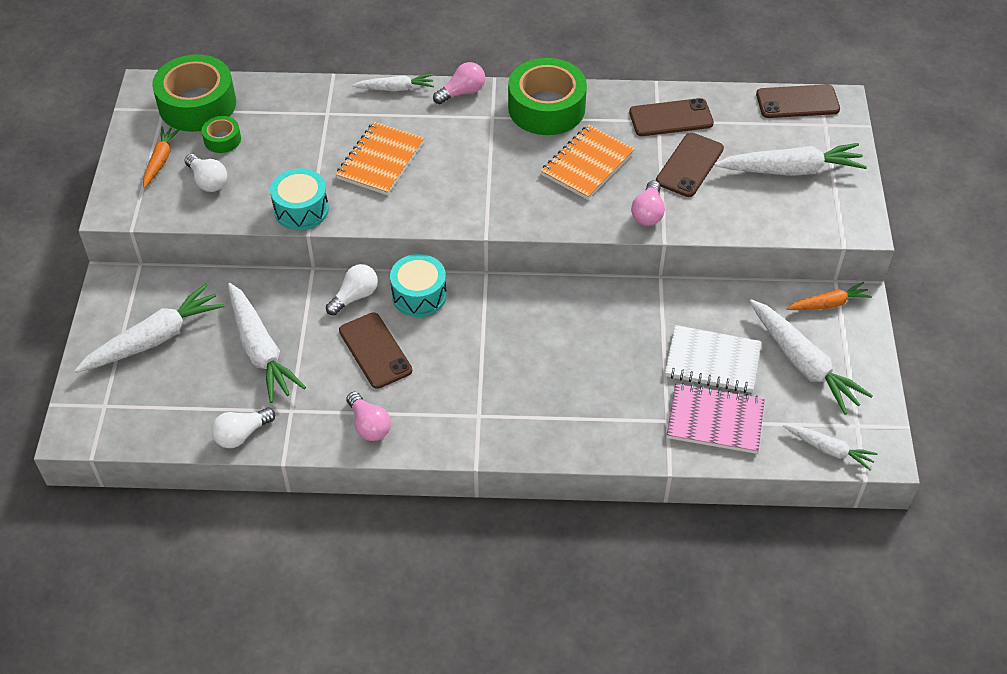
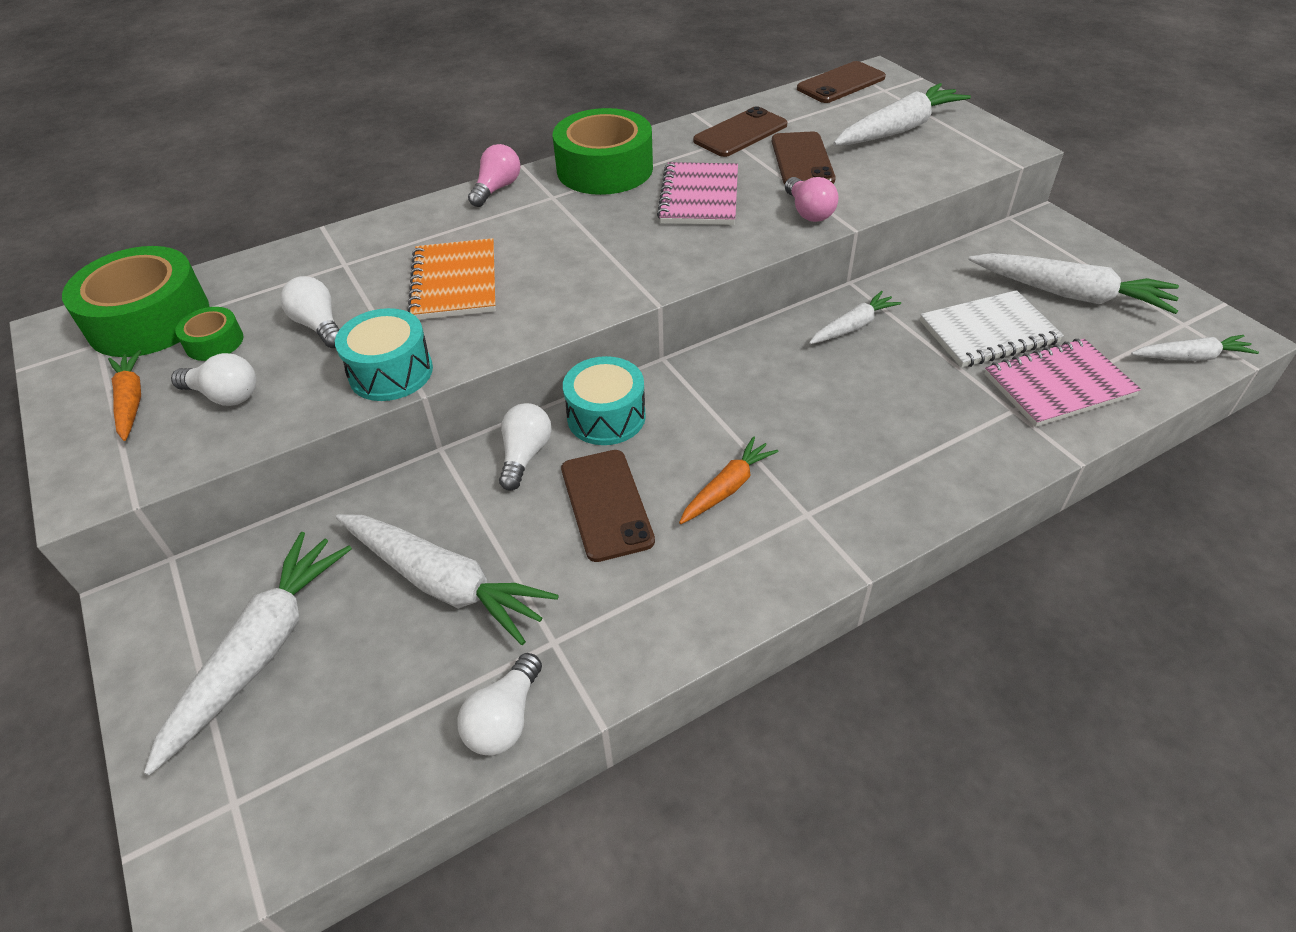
camera: 30 degrees left, 5 degrees down
(284, 156) = (319, 326): none -> white light bulb
(369, 425) = (680, 601): pink light bulb -> none
(375, 350) = (606, 504): brown phone -> brown phone turned 45 degrees clockwise
(396, 88) = (413, 212): white carrot -> white carrot (853, 326)
(587, 164) = (699, 197): orange notebook -> pink notebook
(828, 304) = (1027, 237): orange carrot -> orange carrot (727, 487)

